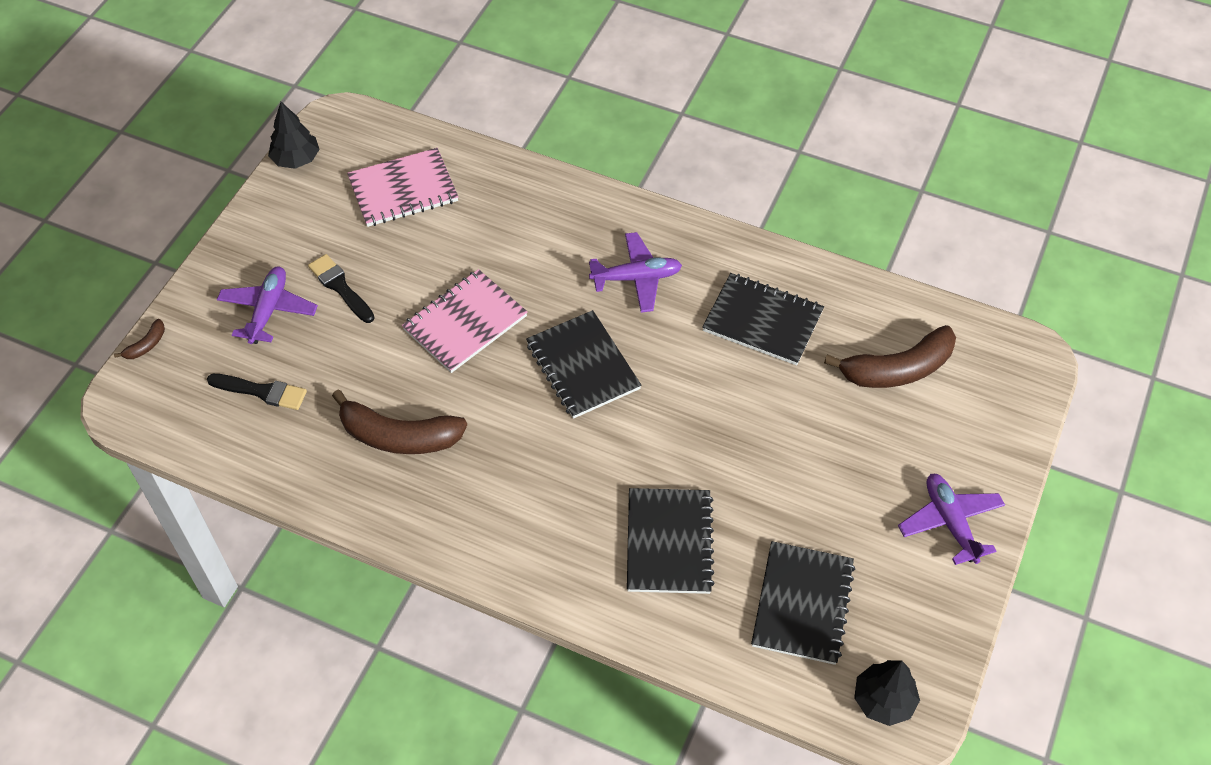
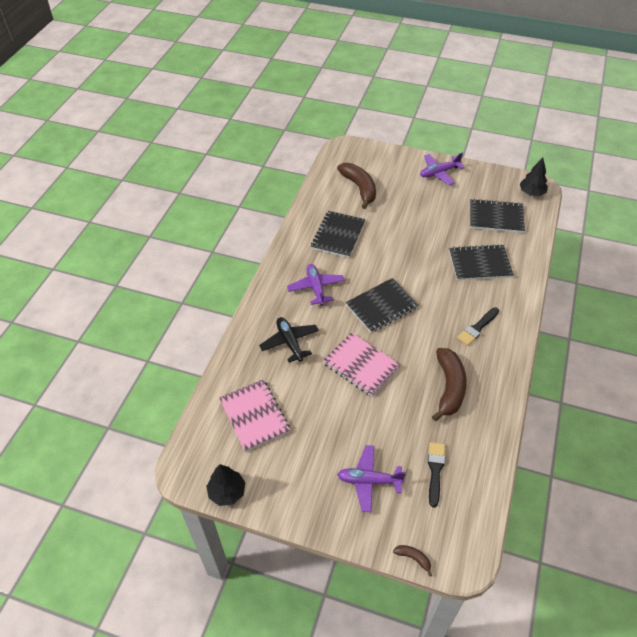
camera: 95 degrees left, 5 degrees down
(340, 287) = (343, 439): black brush -> black brush (477, 328)
(527, 236) = (290, 342): none -> black plane

